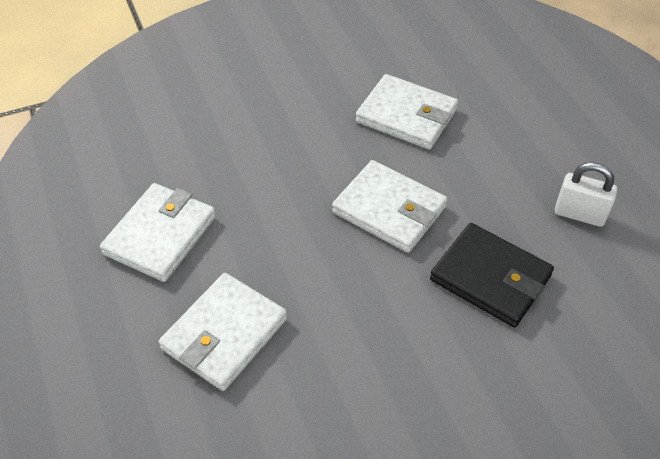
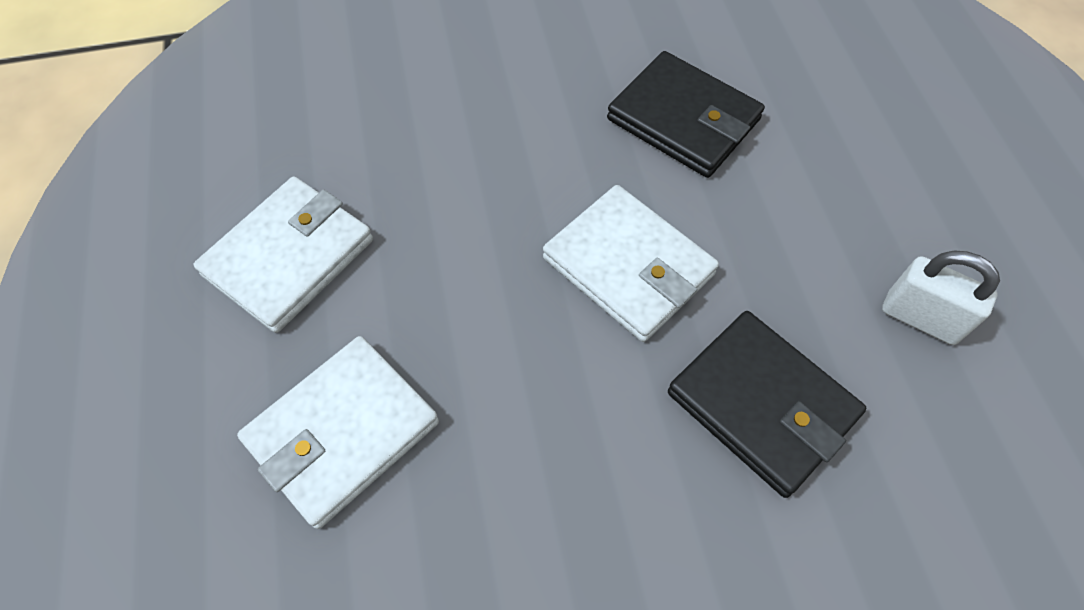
camera: 10 degrees right, 10 degrees up
(406, 116) = (683, 119): white wallet -> black wallet

